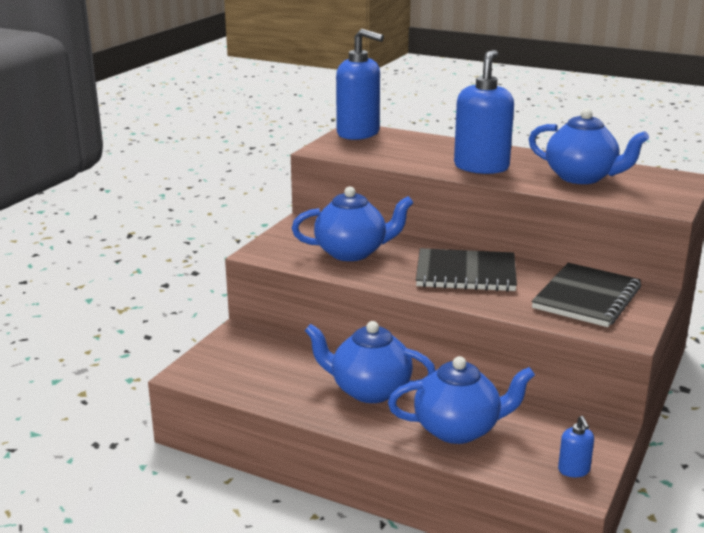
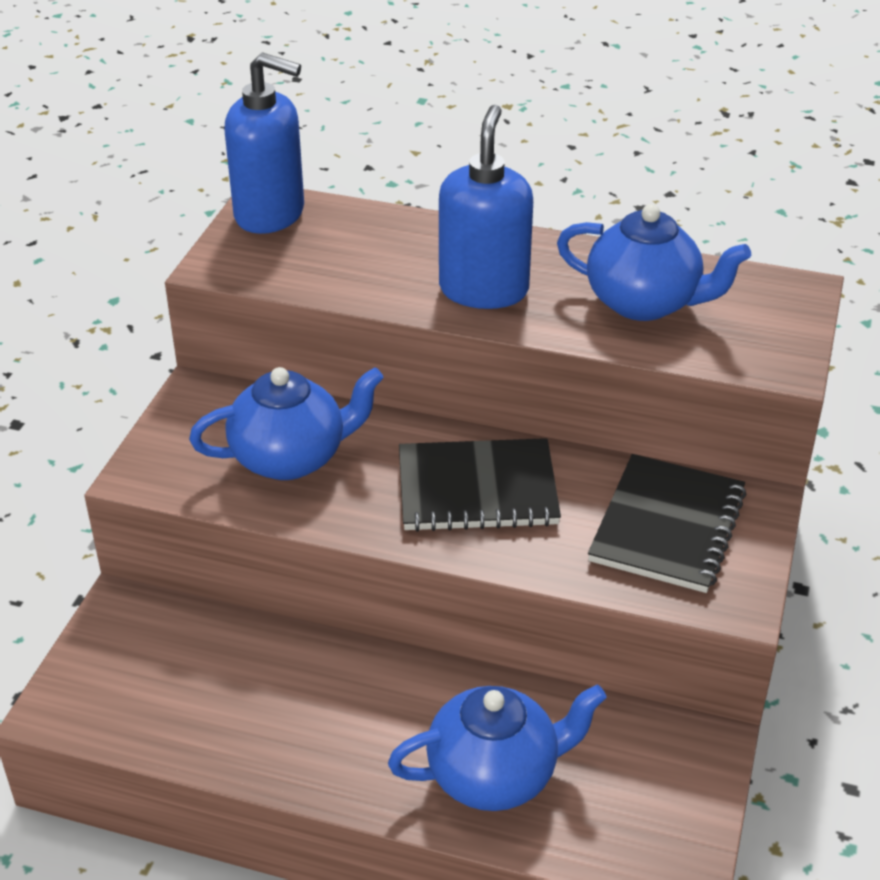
camera: 10 degrees left, 15 degrees up
(369, 390) = (349, 709): blue teapot -> none
(574, 470) = (672, 836): blue soap dispenser -> none

